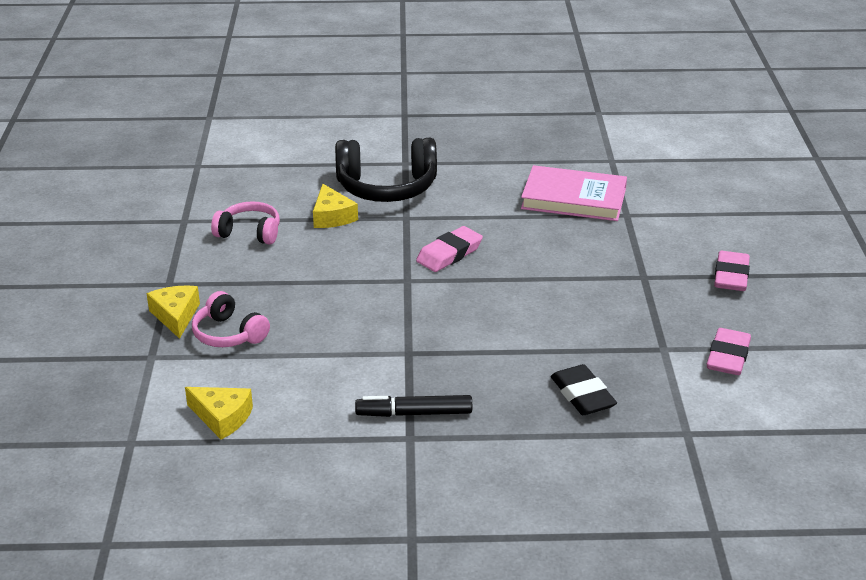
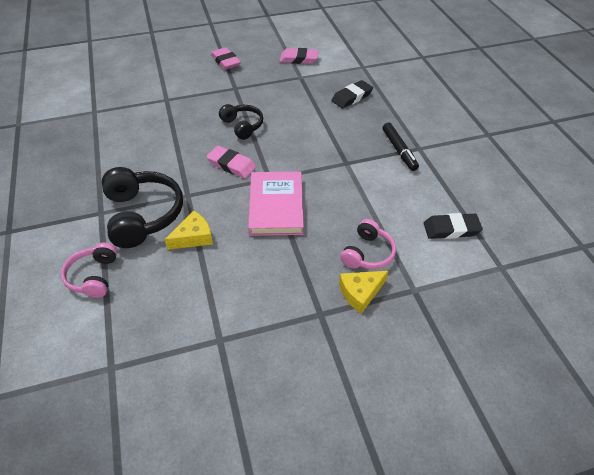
camera: 105 degrees left, 15 degrees up
(222, 417) = (451, 229): yellow cheese -> black eraser
(249, 233) = (230, 283): pink headphones -> pink headphones (94, 276)
(536, 272) = (242, 126): none -> black headphones
(574, 198) = (149, 121): pink book -> pink book (276, 206)
(731, 276) = (225, 61): pink eraser -> pink eraser turned 60 degrees clockwise

